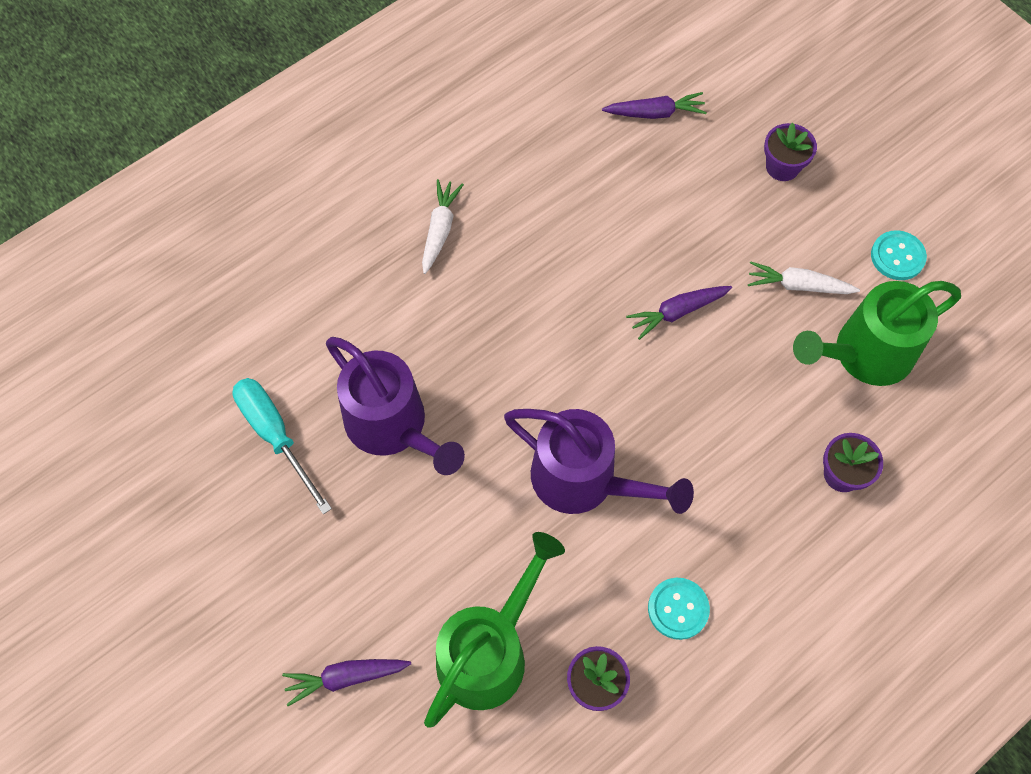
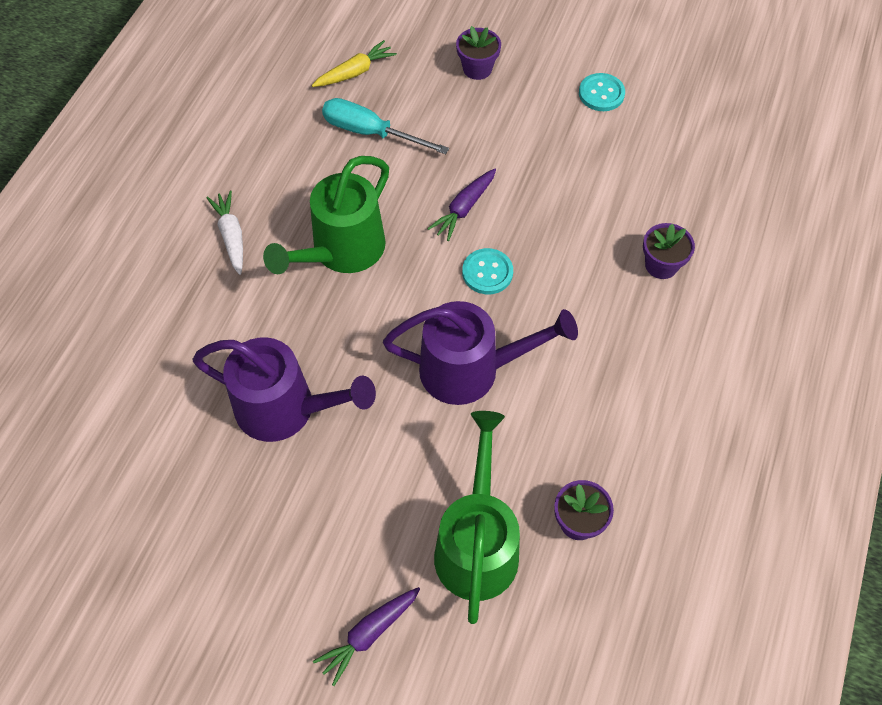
camera: 30 degrees left, 5 degrees down
(275, 435) = (185, 469): turquoise screwdriver -> turquoise screwdriver (370, 132)
(654, 113) = (354, 72): purple carrot -> yellow carrot
(678, 609) = (604, 428): turquoise button -> turquoise button (487, 272)
(799, 285) = (543, 146): white carrot -> none
(863, 355) = (621, 173): green watering can -> green watering can (341, 252)

